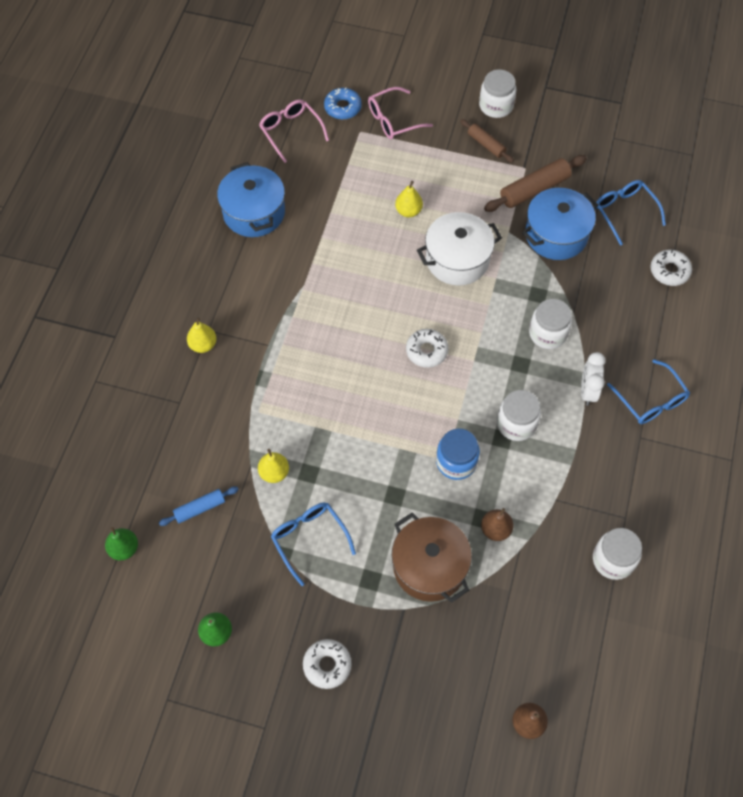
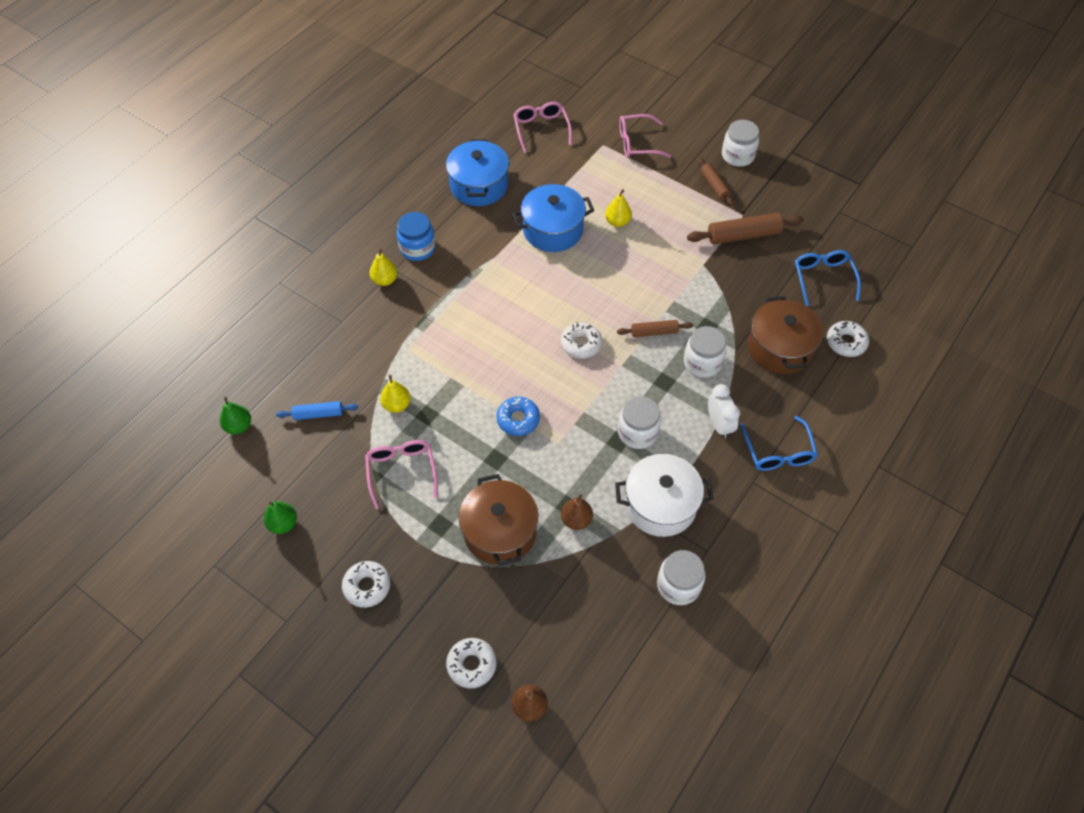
camera: 20 degrees right, 5 degrees down
(309, 539) = (401, 471): blue glasses -> pink glasses
(342, 107) = (596, 122): blue donut -> blue donut (518, 419)
(456, 462) = (565, 448): blue jar -> blue jar (417, 248)
(457, 259) = (644, 275): white pot -> white pot (660, 505)
(458, 704) = (471, 665): none -> white donut
(491, 316) = (654, 332): none -> brown rolling pin
(556, 235) = (747, 280): blue pot -> blue pot (552, 230)
(587, 391) = (719, 425): white clock -> white clock turned 135 degrees clockwise
(612, 295) = (779, 348): none -> brown pot

